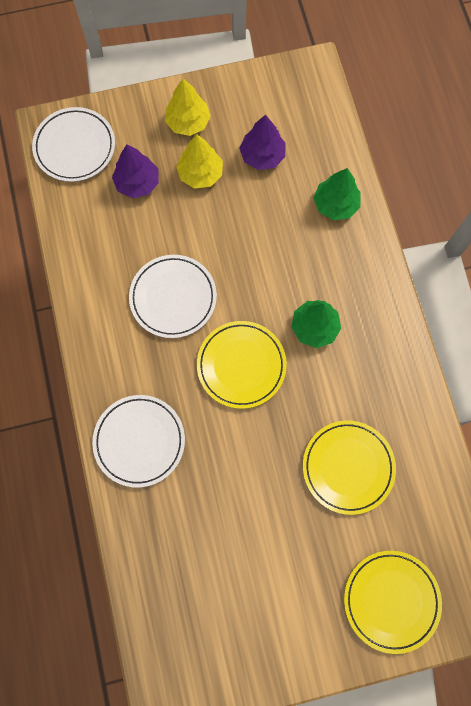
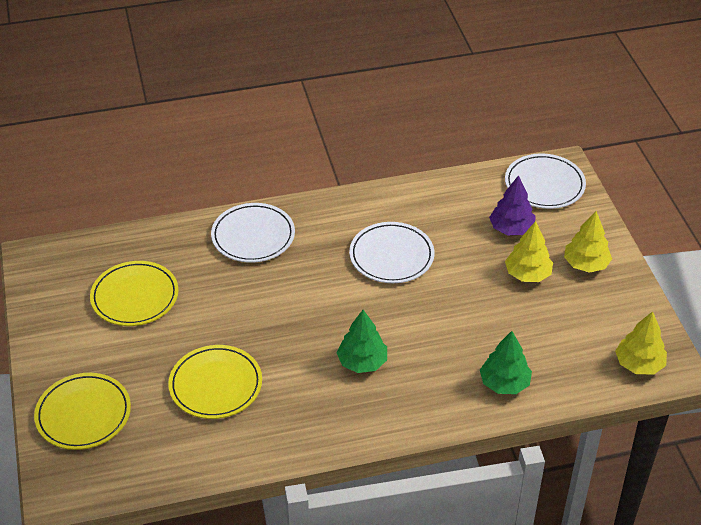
camera: 90 degrees right, 30 degrees down
(241, 365) = (322, 305): yellow plate -> yellow plate (135, 297)
(262, 156) = (555, 322): purple tree -> none
(310, 95) = (639, 364): none -> yellow tree

